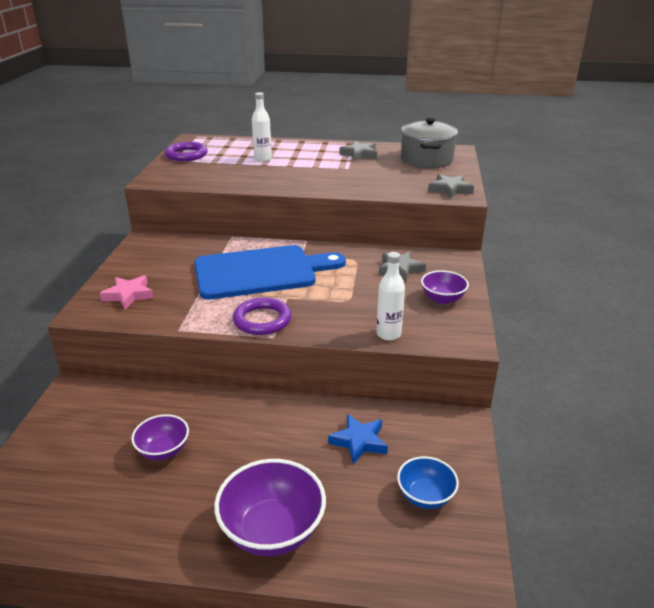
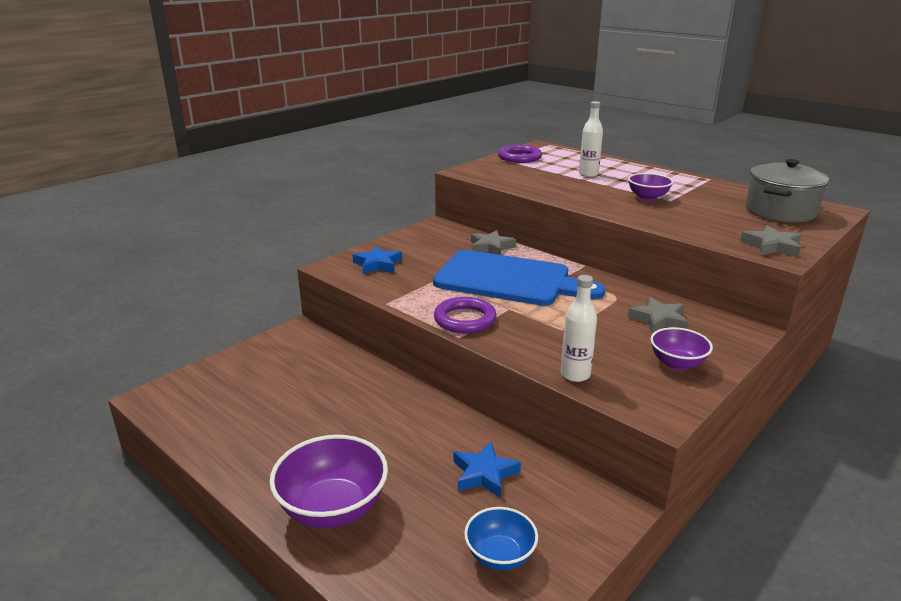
camera: 35 degrees right, 5 degrees down
(129, 295) = (377, 264): pink star -> blue star
(163, 450) = (314, 404): purple bowl -> purple bowl (648, 197)
(359, 154) = (701, 190): grey star -> grey star (491, 247)

